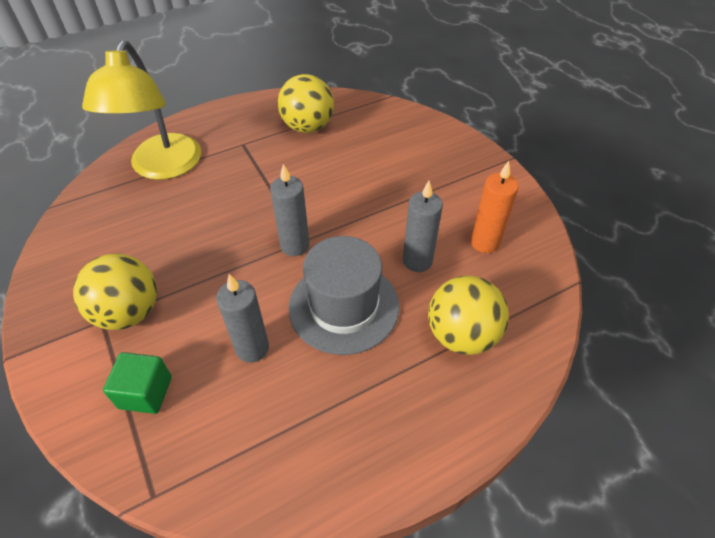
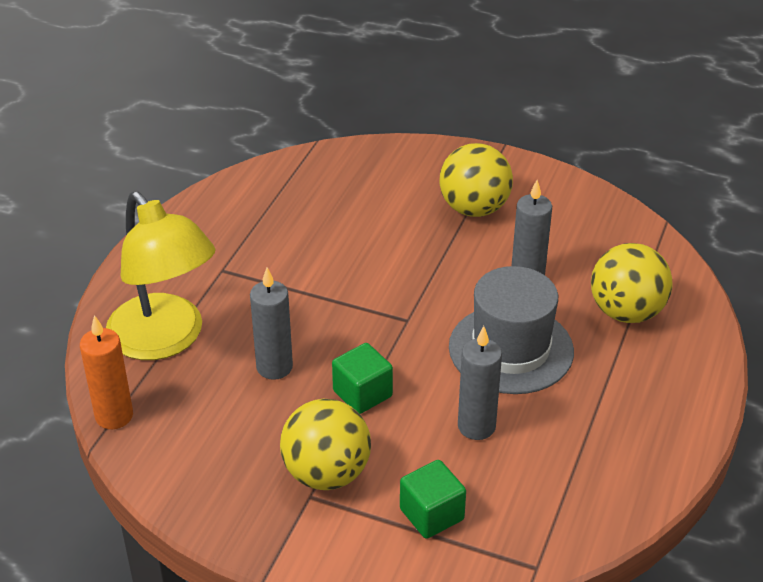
camera: 40 degrees left, 10 degrees down
(216, 272) = (362, 394): none -> green cube
(295, 245) = (405, 329): grey candle -> grey candle (274, 367)
(307, 127) = (270, 216): yellow ball -> yellow ball (474, 208)
(485, 242) = (564, 231): orange candle -> orange candle (114, 416)

